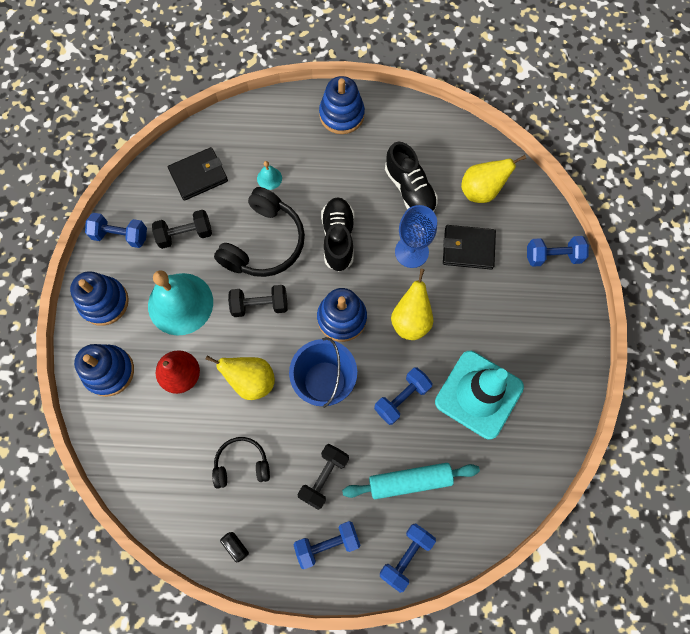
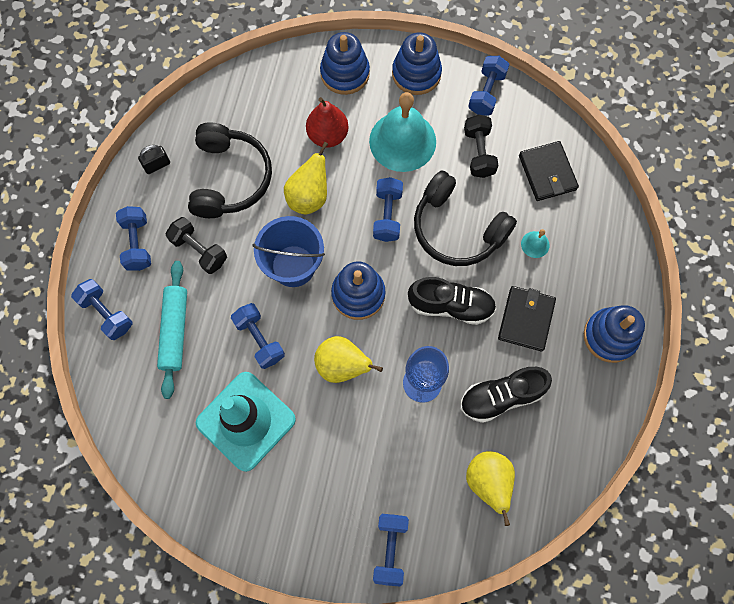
camera: 100 degrees right, 0 degrees up
(241, 464) = (229, 178): black headphones -> black headphones, size x1.72
(260, 305) = (387, 215): black dumbbell -> blue dumbbell
(468, 248) = (416, 449): black wallet -> black wallet (526, 319)

